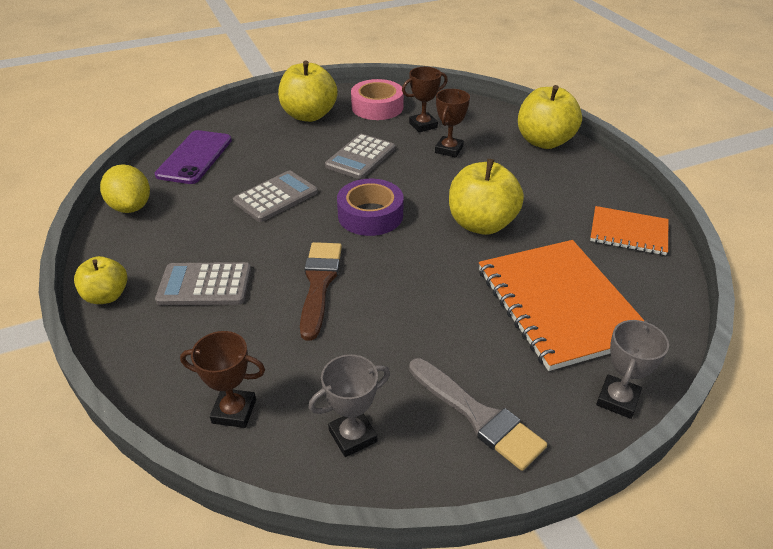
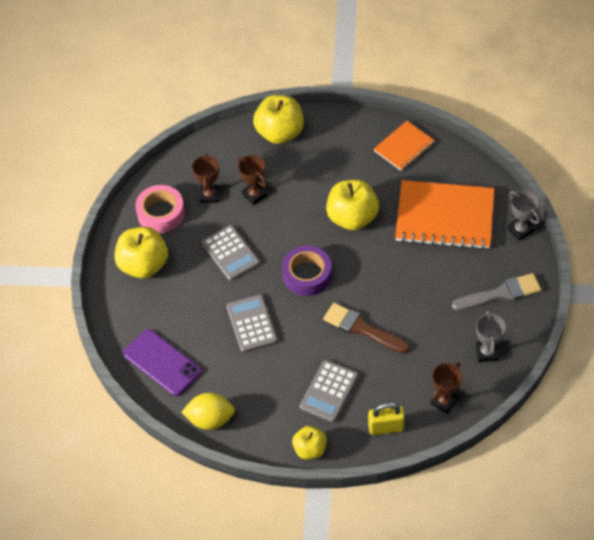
camera: 60 degrees left, 15 degrees up
(164, 358) = (386, 427): none -> yellow padlock

